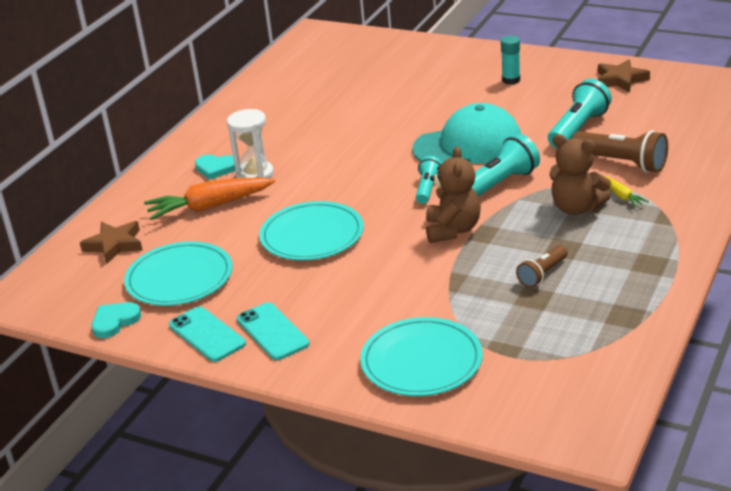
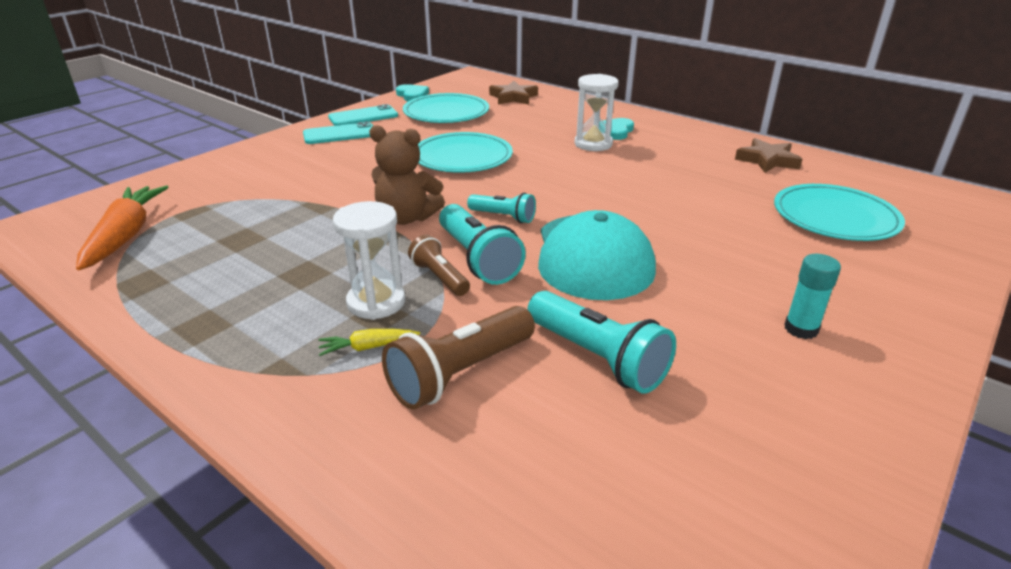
camera: 100 degrees right, 0 degrees up
(209, 206) = (547, 126): orange carrot -> orange carrot (126, 236)
(421, 361) = (228, 177): turquoise plate -> turquoise plate (835, 217)
(542, 274) = (272, 251): brown flashlight -> brown flashlight (439, 277)
(576, 208) = (376, 302): brown teddy bear -> white hourglass
(620, 80) = (790, 467): brown star -> brown star (767, 160)

